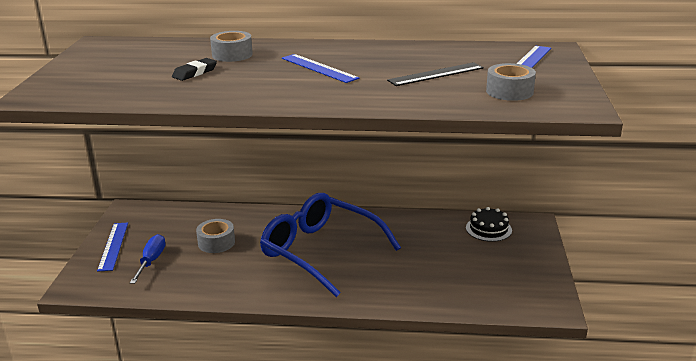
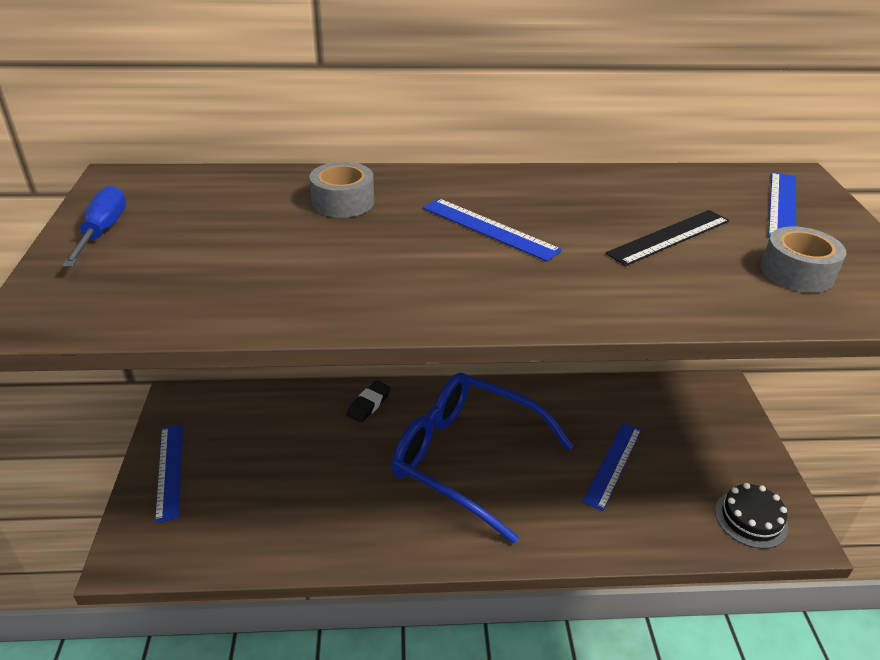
camera: 10 degrees left, 10 degrees up
(151, 261) = (232, 496): blue screwdriver -> blue screwdriver (103, 231)
(195, 73) = (299, 246): black eraser -> black eraser (369, 404)
(216, 242) = (318, 453): grey tape -> none
(427, 260) = (613, 464): none -> blue ruler
(488, 229) = (672, 403): black cake -> black cake (751, 519)

